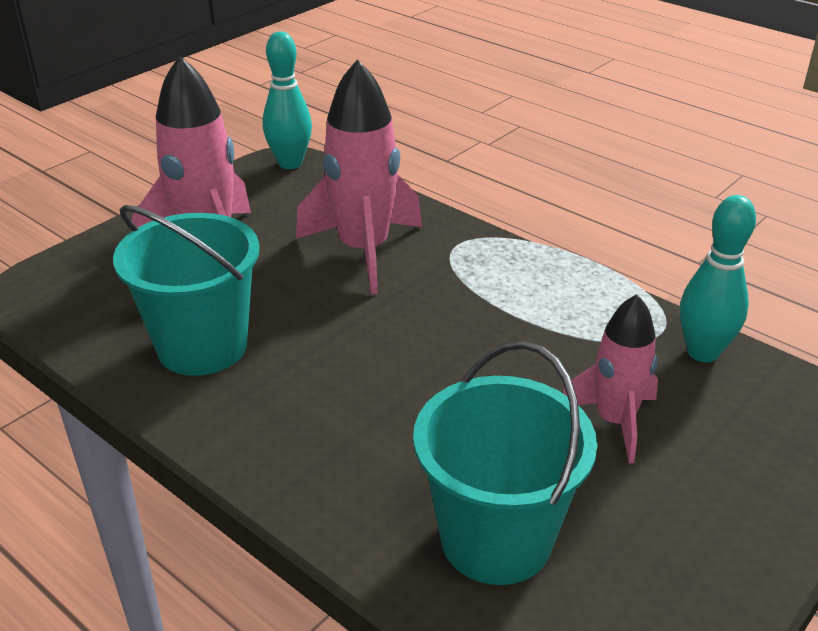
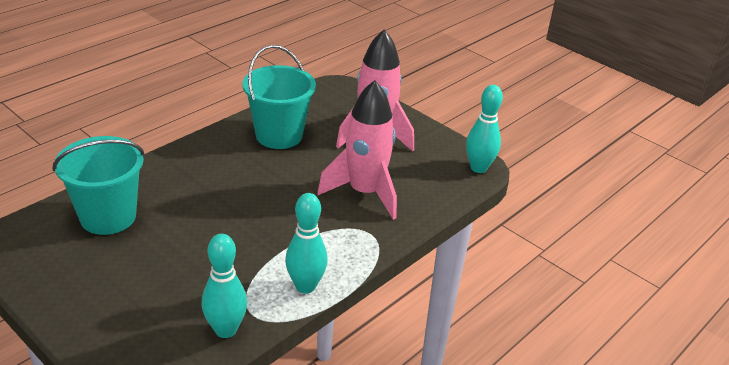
camera: 90 degrees right, 0 degrees up
(586, 291) = (305, 286): none -> turquoise bowling pin
(614, 421) = (174, 273): pink rocket -> none

